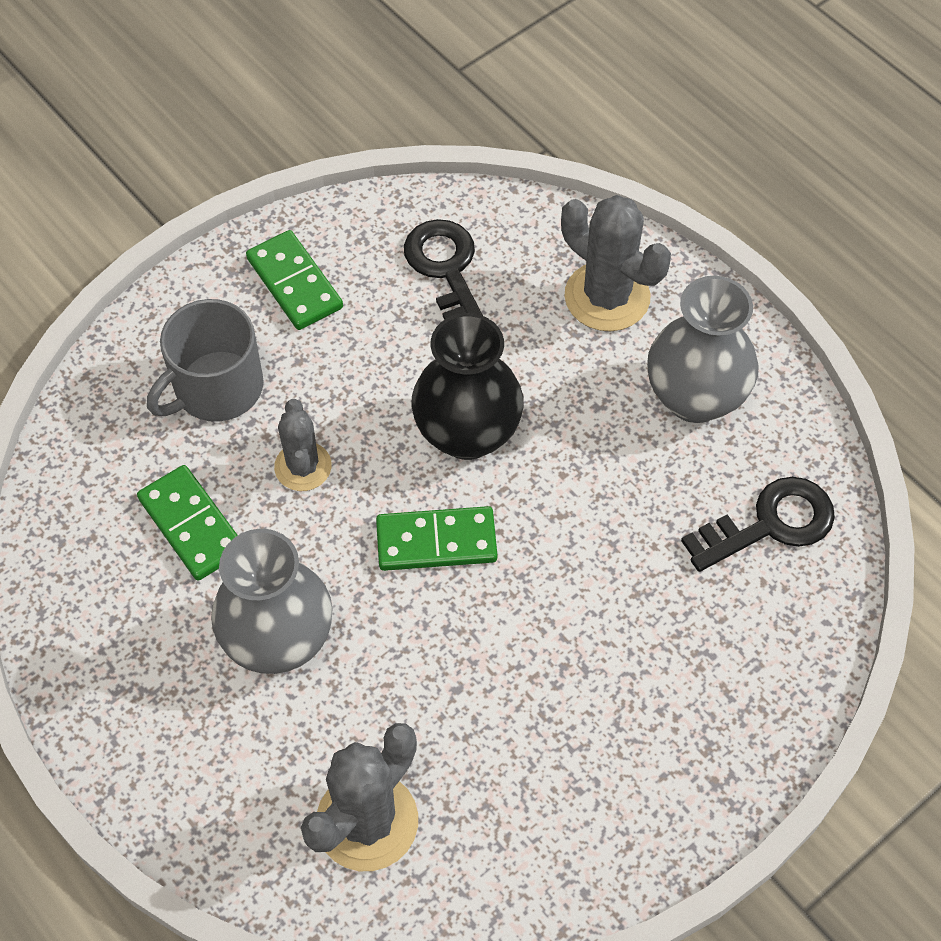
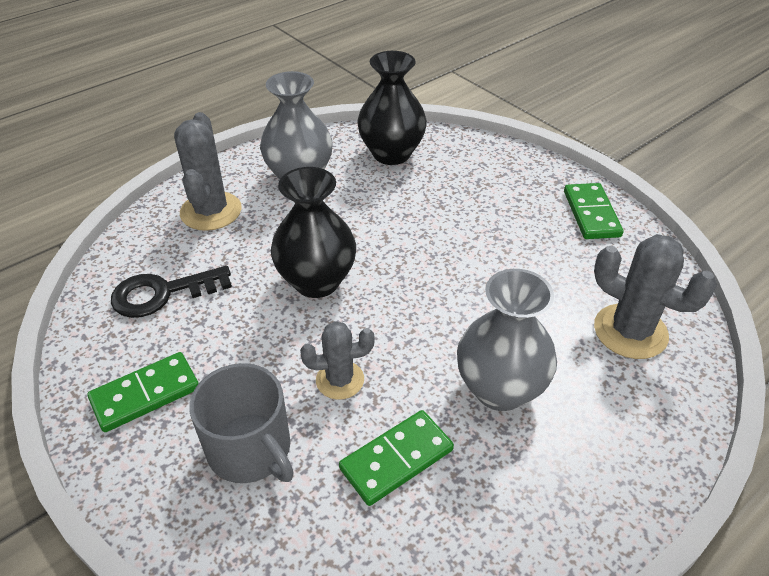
camera: 90 degrees left, 15 degrees down
(436, 542) = (408, 297): green domino -> green domino (591, 214)
(607, 297) = (211, 211): grey cactus -> grey cactus turned 45 degrees counterclockwise
(769, 524) = (391, 154): black key -> black vase

